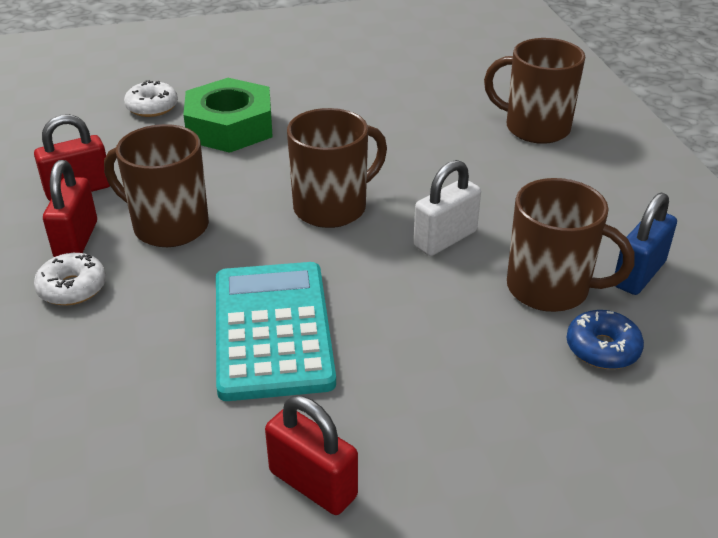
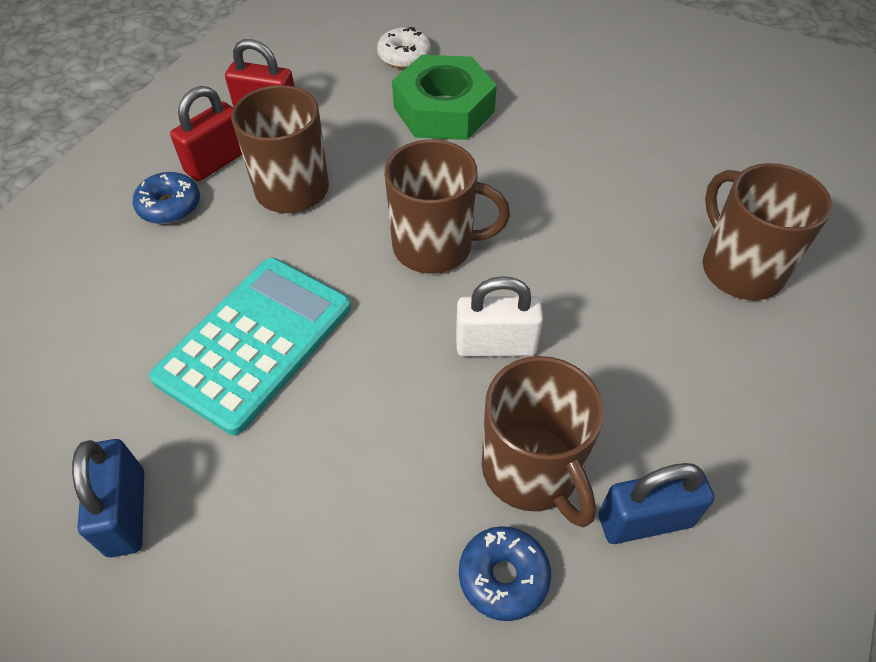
camera: 40 degrees right, 15 degrees up
(72, 288) = (170, 206): white donut -> blue donut
(313, 484) = (126, 512): red padlock -> blue padlock

